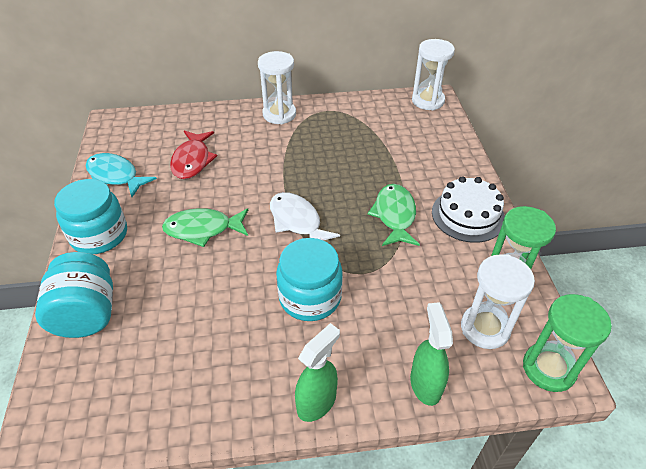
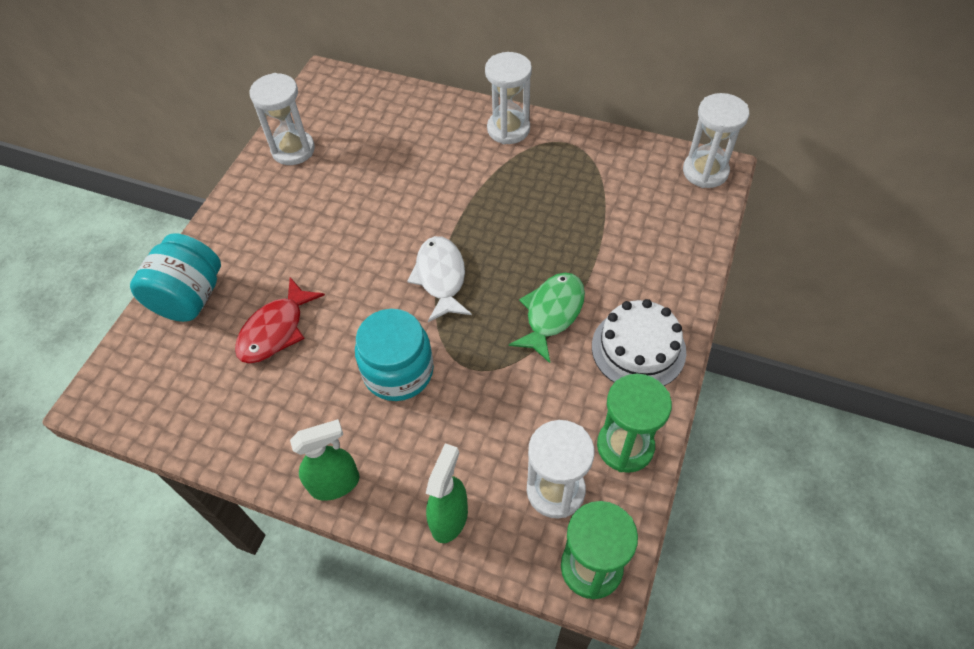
camera: 30 degrees right, 10 degrees up
(99, 235) = (243, 215): turquoise jar -> none
(115, 176) = (293, 150): turquoise fish -> white hourglass
(192, 160) = (378, 158): red fish -> red fish (275, 330)
(203, 229) = (341, 248): green fish -> none

